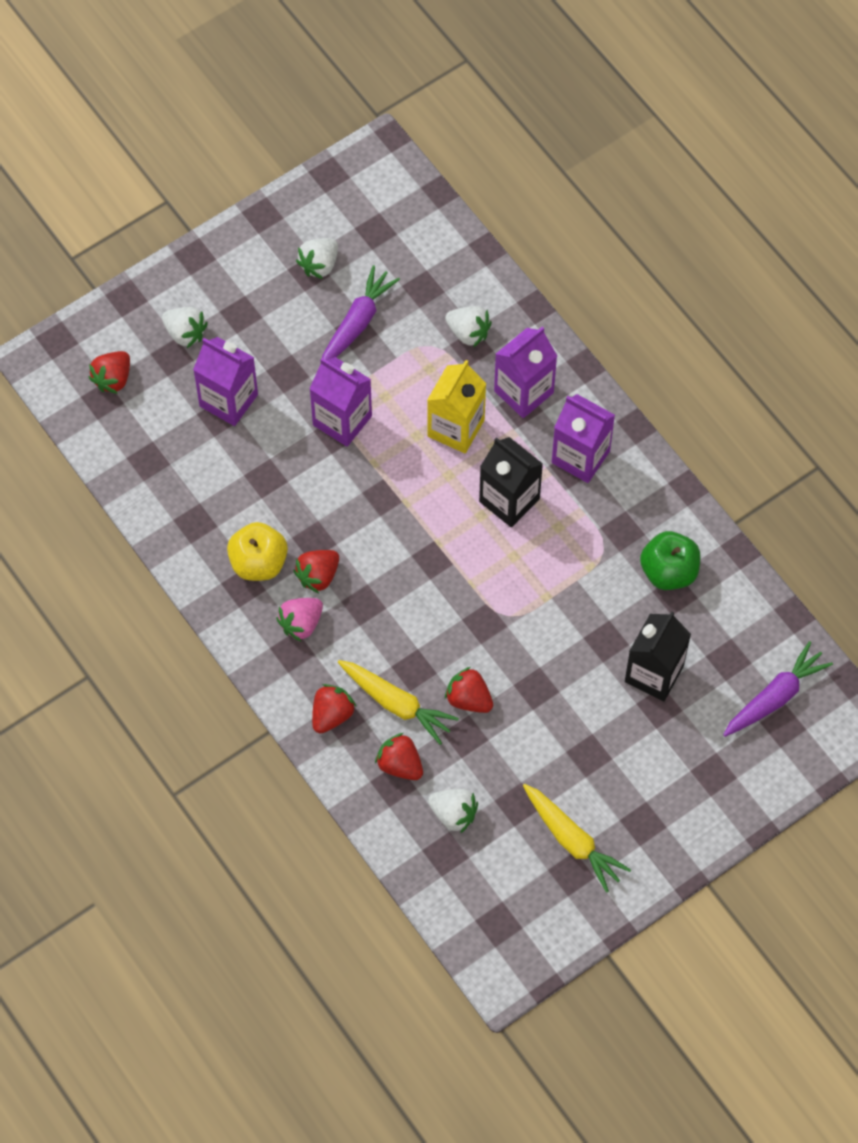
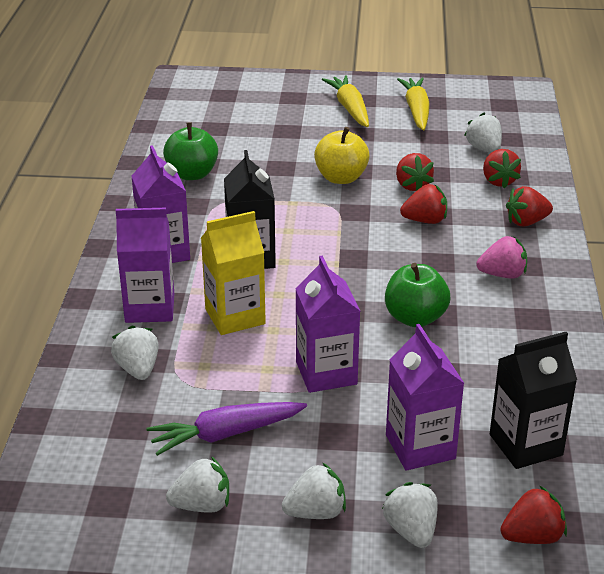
camera: 140 degrees left, 30 degrees down
(250, 307) = (316, 512): none -> white strawberry
(258, 563) = (504, 324): yellow apple -> yellow apple (341, 178)
(318, 576) = (459, 292): red strawberry -> red strawberry (425, 220)
(327, 522) = (415, 318): none -> green apple
(396, 704) = (469, 206): yellow carrot -> yellow carrot (350, 108)
(654, 673) = (270, 142): black carton -> black carton (525, 445)
(775, 696) = (210, 104): purple carrot -> none

